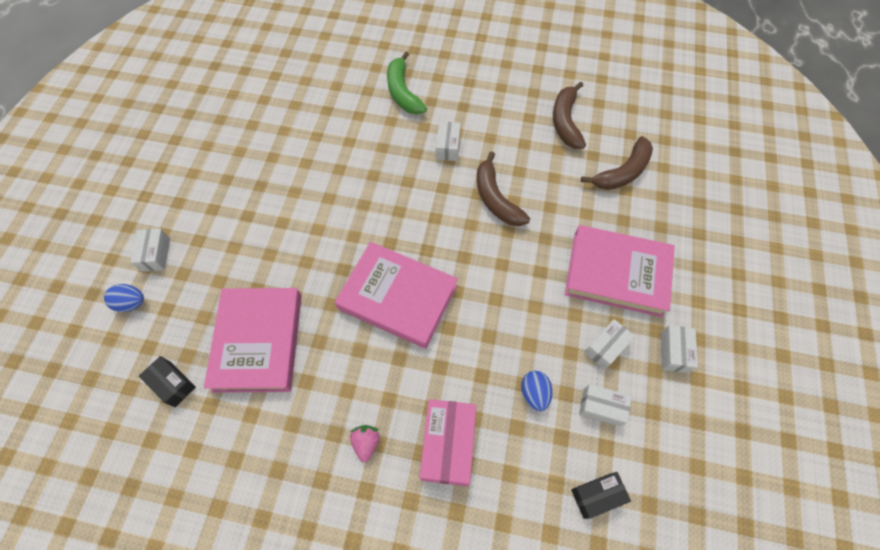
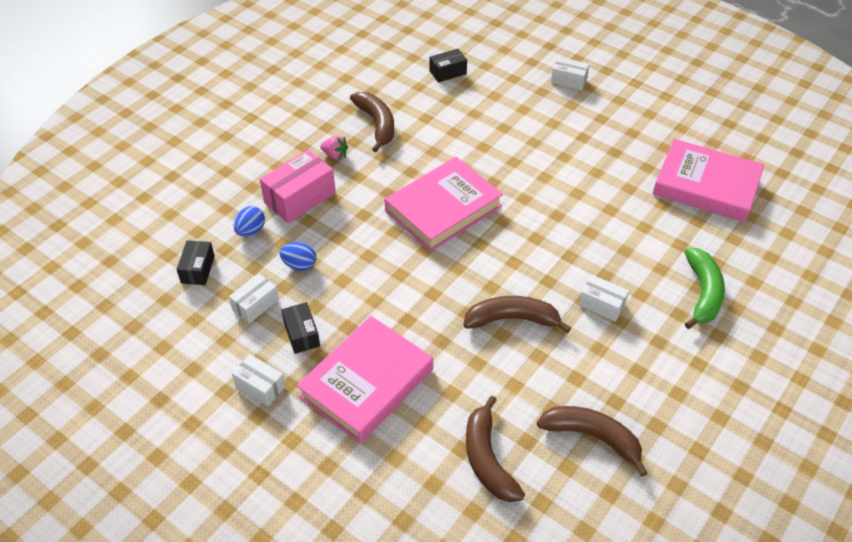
camera: 115 degrees right, 15 degrees down
(131, 303) = (529, 62): blue egg -> blue egg (251, 231)
(258, 341) = (454, 119): pink book -> pink book (706, 186)
(296, 422) = (377, 124): none -> brown banana
(403, 92) = (703, 293): green banana -> green banana turned 90 degrees clockwise
(448, 445) = (300, 198): pink box -> pink box turned 75 degrees counterclockwise
(606, 347) = (301, 334): white box -> black box

